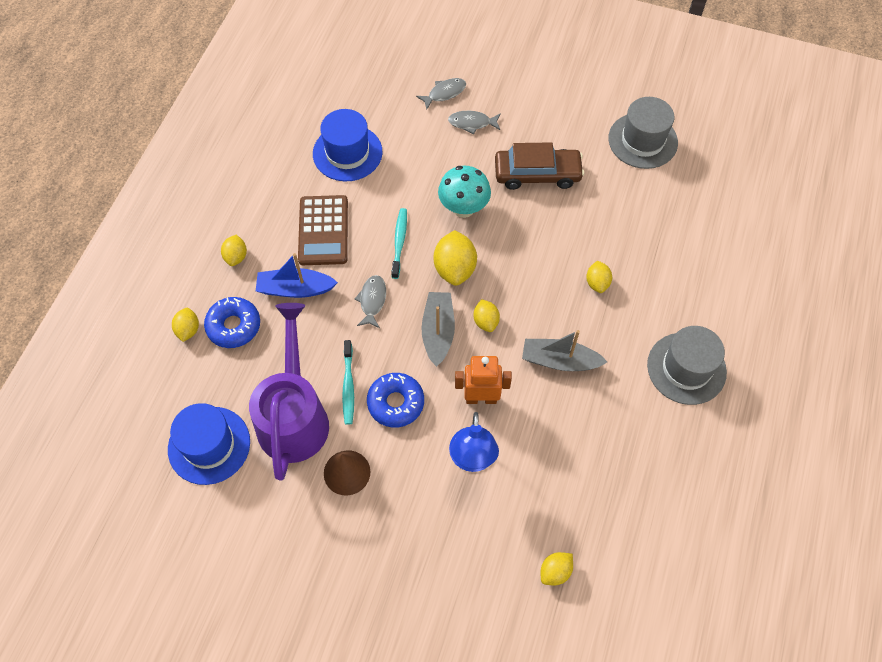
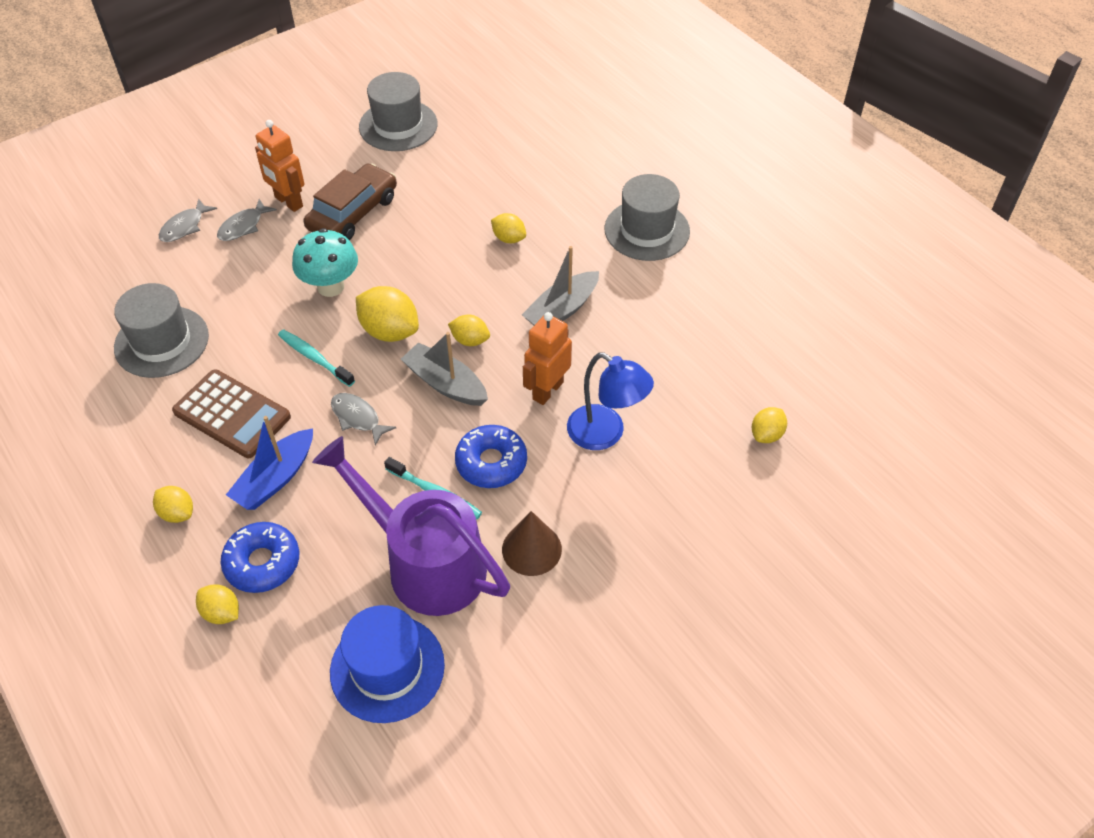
camera: 55 degrees left, 10 degrees down
(347, 153) = (161, 342): blue hat -> grey hat
(444, 93) = (184, 227): grey fish -> grey fish turned 150 degrees counterclockwise
(514, 131) = (288, 202): none -> orange robot
(555, 571) = (766, 434): yellow lemon -> yellow lemon turned 45 degrees clockwise

